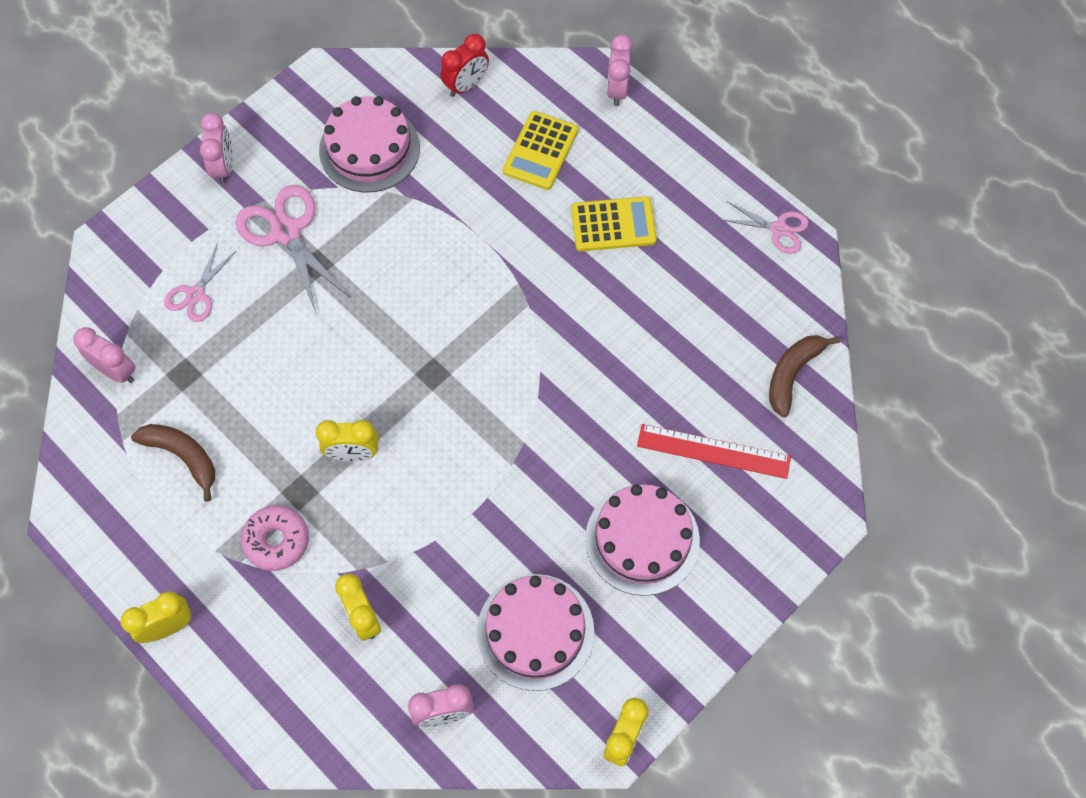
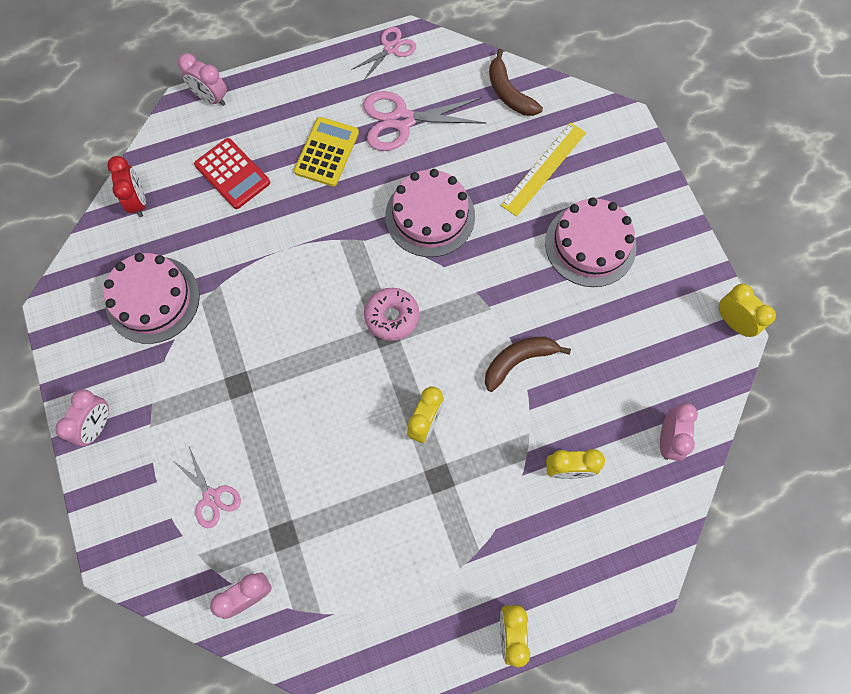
camera: 65 degrees left, 5 degrees up
(183, 456) = (361, 564): brown banana -> brown banana (518, 361)
(224, 167) = (97, 426): pink clock -> pink clock turned 90 degrees clockwise
(277, 541) = (473, 513): pink donut -> pink donut (392, 317)
(286, 232) = (194, 397): pink scissors -> pink scissors (402, 120)
(535, 631) = (630, 348): pink cake -> pink cake (430, 216)
(540, 151) = (232, 174): yellow calculator -> red calculator
(713, 451) = (543, 168): red ruler -> yellow ruler

